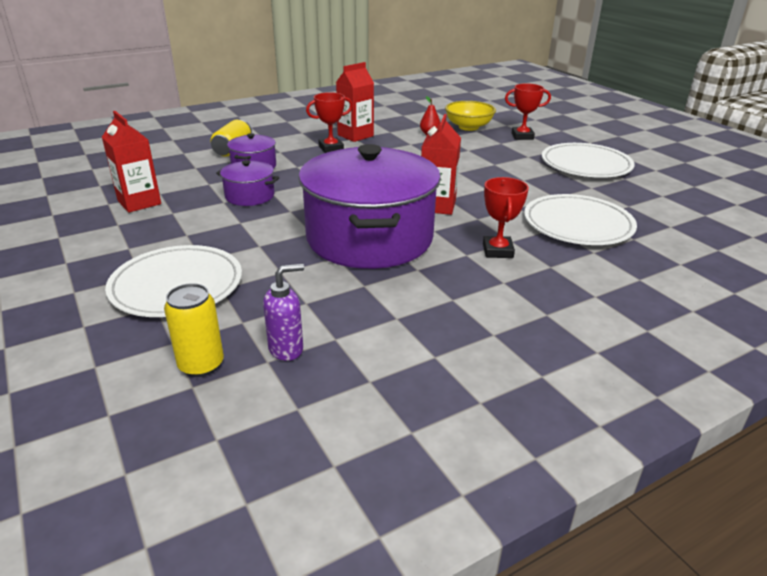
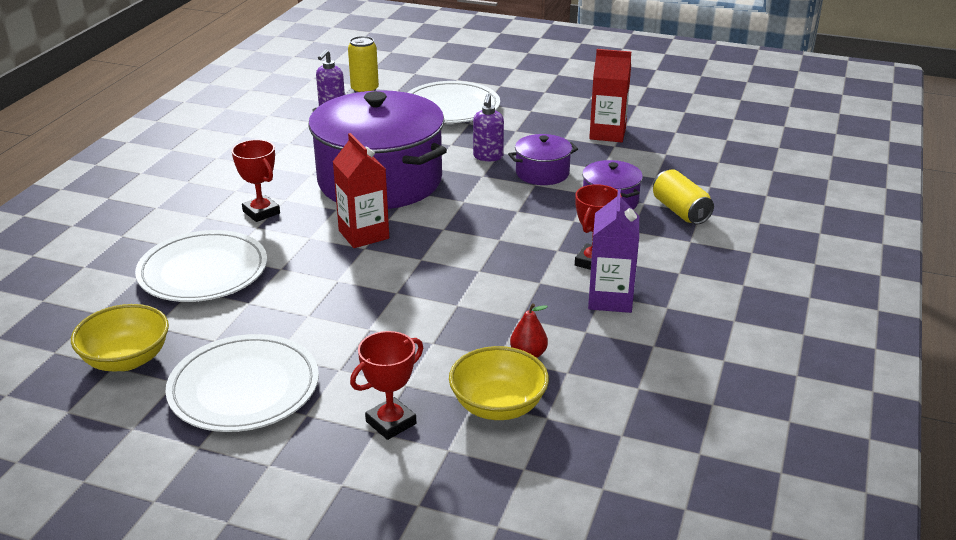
camera: 140 degrees right, 0 degrees up
(257, 222) = (488, 157): none -> purple soap dispenser
(355, 135) = (610, 299): red carton -> purple carton
(653, 196) = (126, 359): none -> yellow bowl

